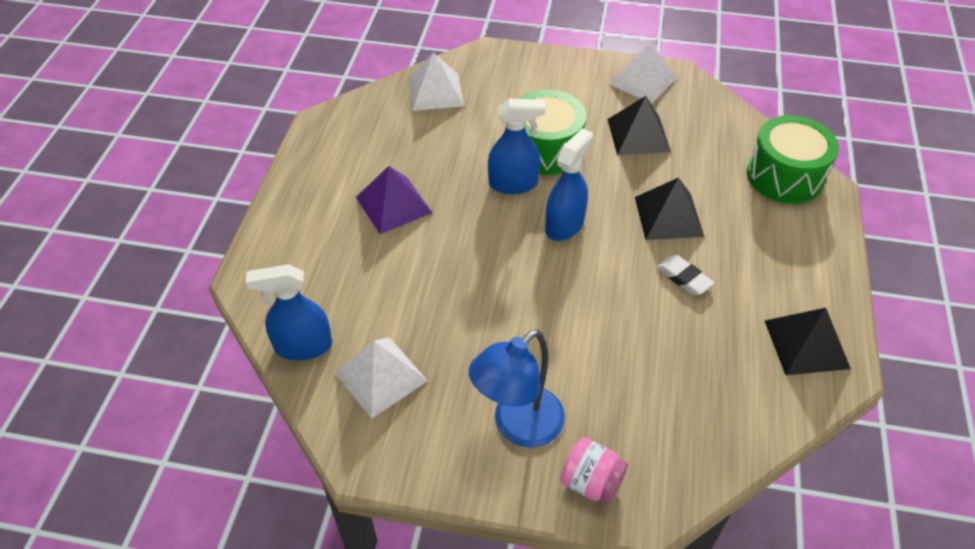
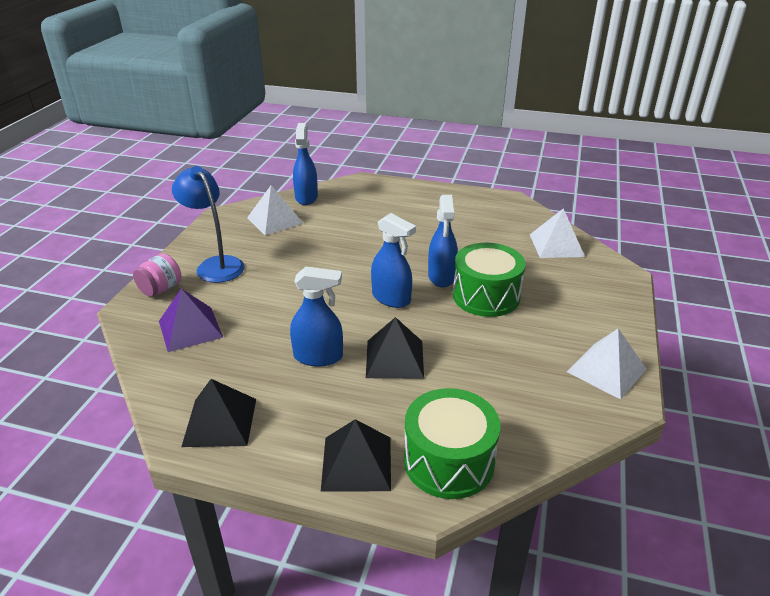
camera: 95 degrees right, 15 degrees down
(393, 204) = (421, 225): purple pyramid -> purple pyramid (190, 329)
(638, 135) = (512, 355): black pyramid -> black pyramid (357, 463)
(684, 278) = (318, 356): white eraser -> blue spray bottle

